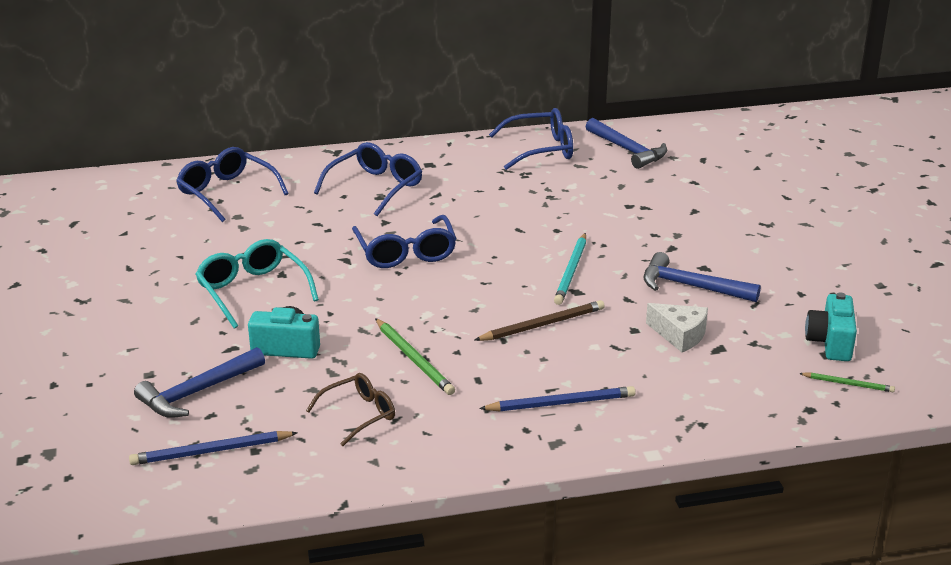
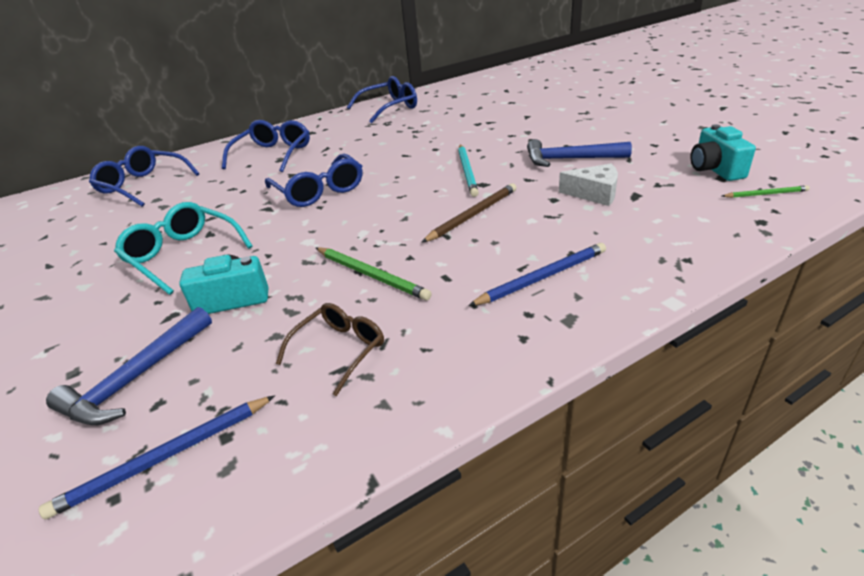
camera: 15 degrees left, 5 degrees up
(628, 150) = (451, 96): blue hammer -> none

